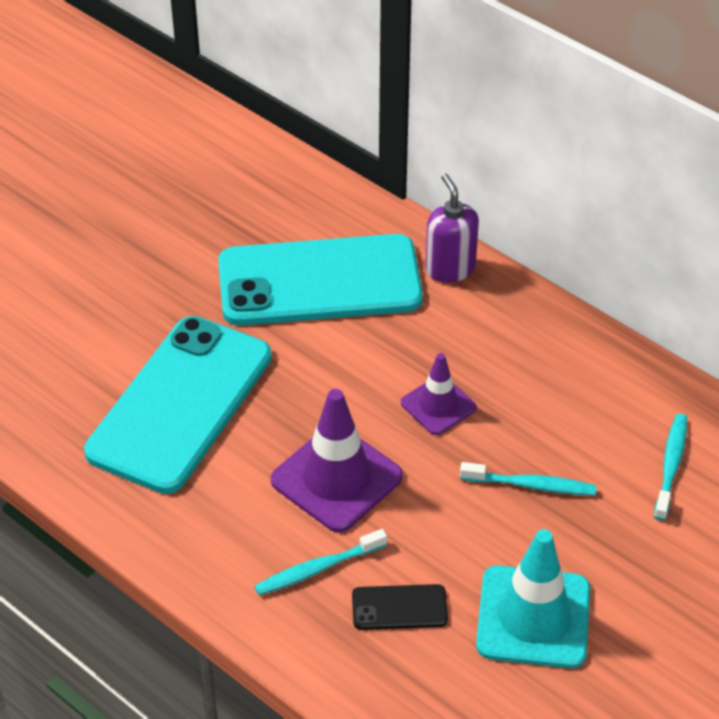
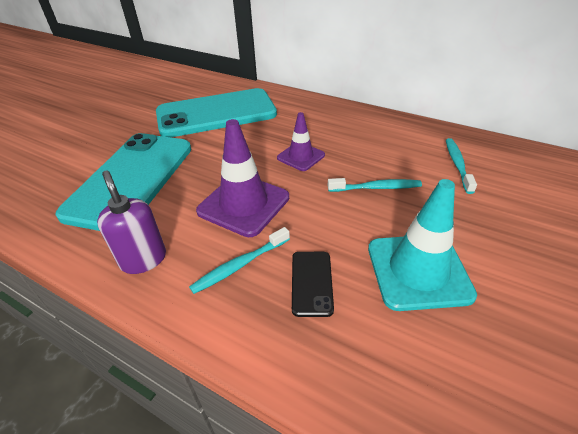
camera: 10 degrees left, 5 degrees down
(399, 607) = (311, 283): black phone -> black phone turned 75 degrees counterclockwise
(450, 268) = (288, 100): purple soap dispenser -> purple soap dispenser (143, 259)

